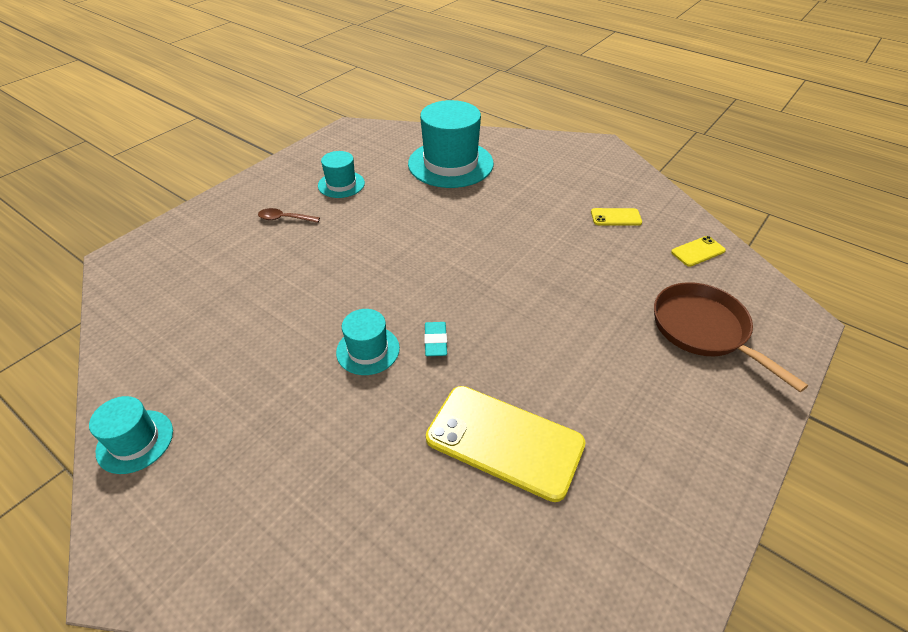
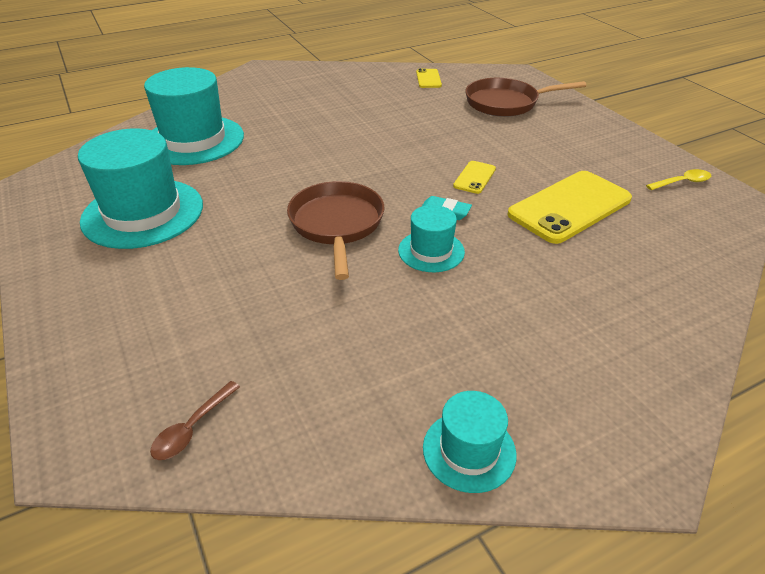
camera: 65 degrees left, 5 degrees down
(284, 219) = (162, 267): brown spoon -> brown spoon (192, 428)
(341, 184) = (143, 213): turquoise hat -> turquoise hat, size x1.92
(377, 281) = (337, 224): none -> brown pan
(616, 217) = (361, 93): yellow phone -> yellow phone (474, 177)
(647, 561) = (682, 182): none -> yellow spoon

